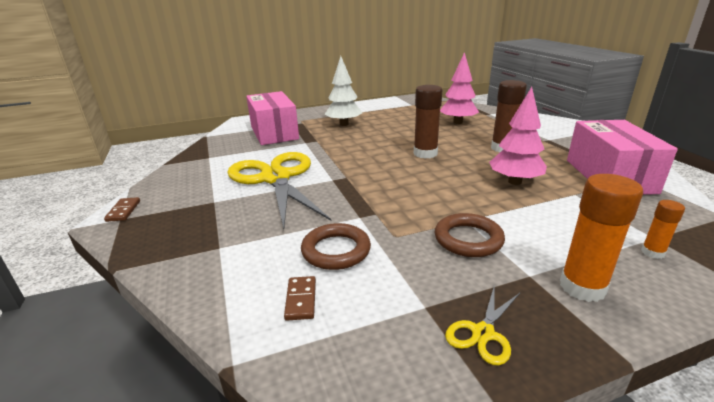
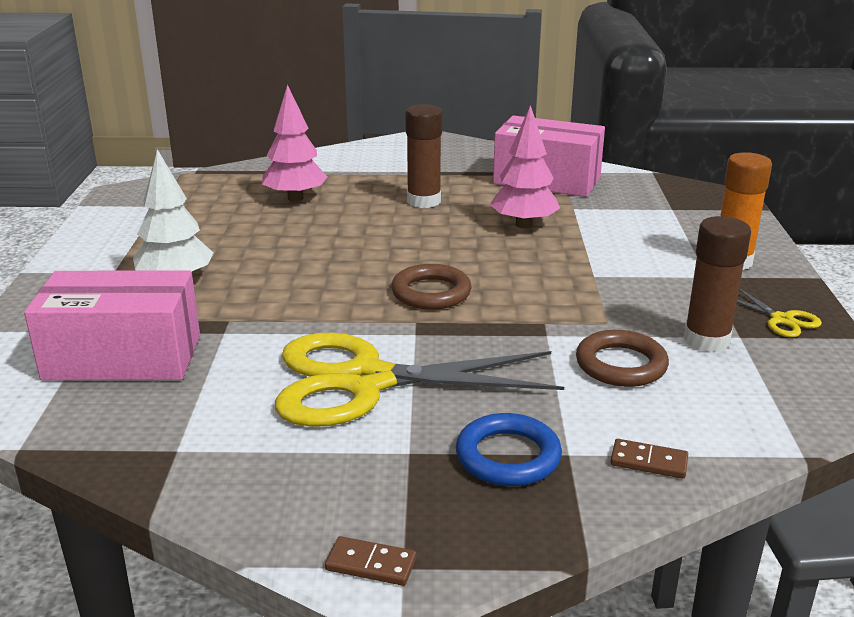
camera: 70 degrees left, 0 degrees up
(213, 228) = (508, 456): none -> blue ring
(301, 299) = (710, 402): brown domino -> brown domino (649, 461)
(425, 153) = (390, 249): brown glue stick -> brown glue stick (706, 340)
(468, 239) = (635, 285): brown ring -> brown ring (431, 293)
(652, 252) = (694, 218): orange glue stick -> none

